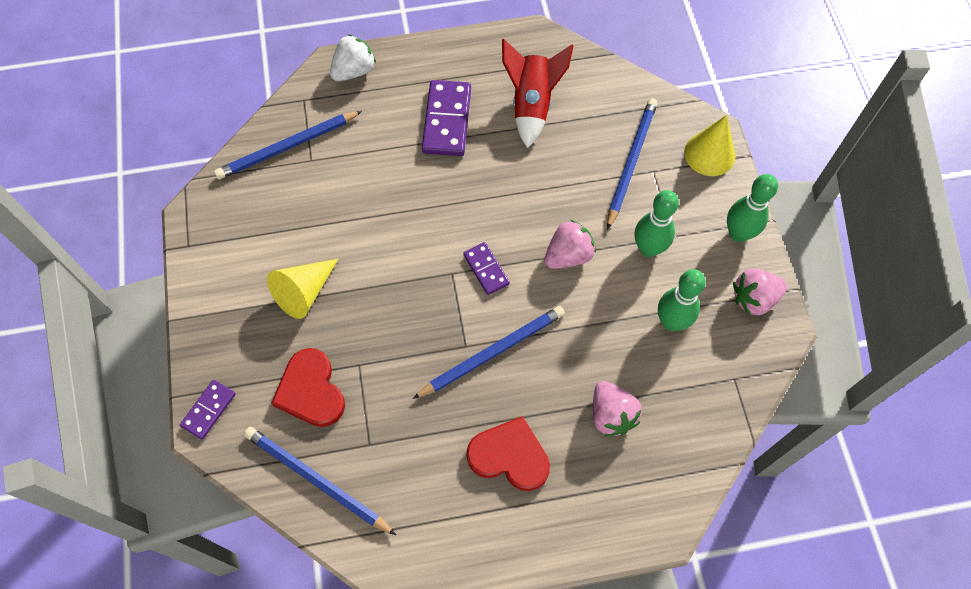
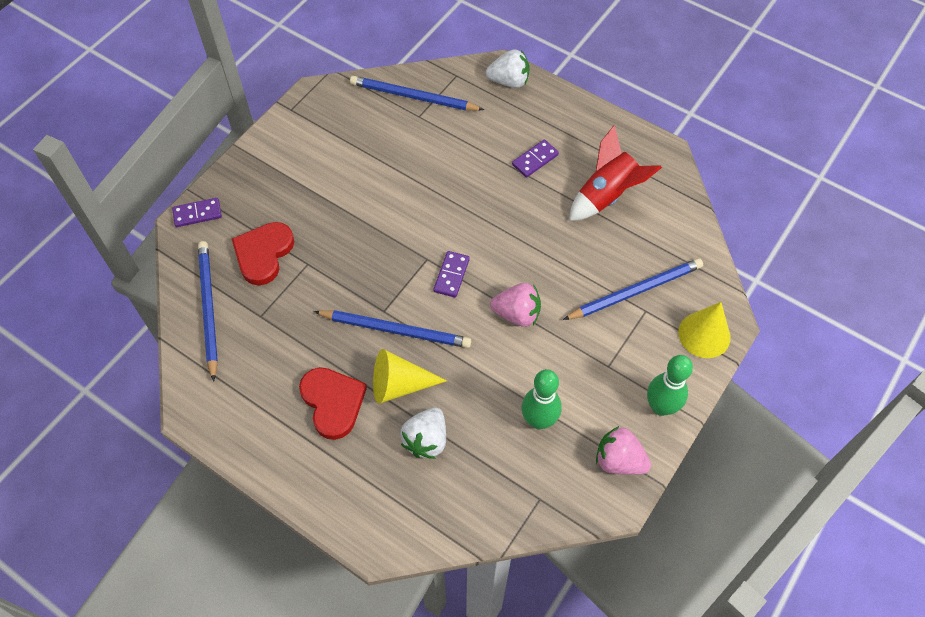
camera: 45 degrees right, 5 degrees down
(304, 292) = (325, 193): yellow cone -> yellow cone (399, 384)
(446, 120) = (535, 160): purple domino -> purple domino, size x0.57
(611, 415) = (426, 440): pink strawberry -> white strawberry
(648, 249) = (580, 358): green bowling pin -> none

